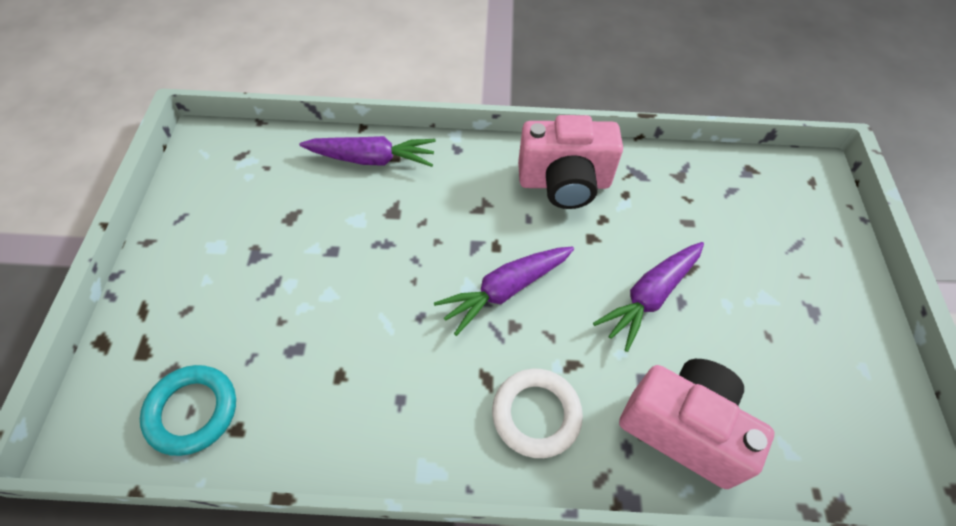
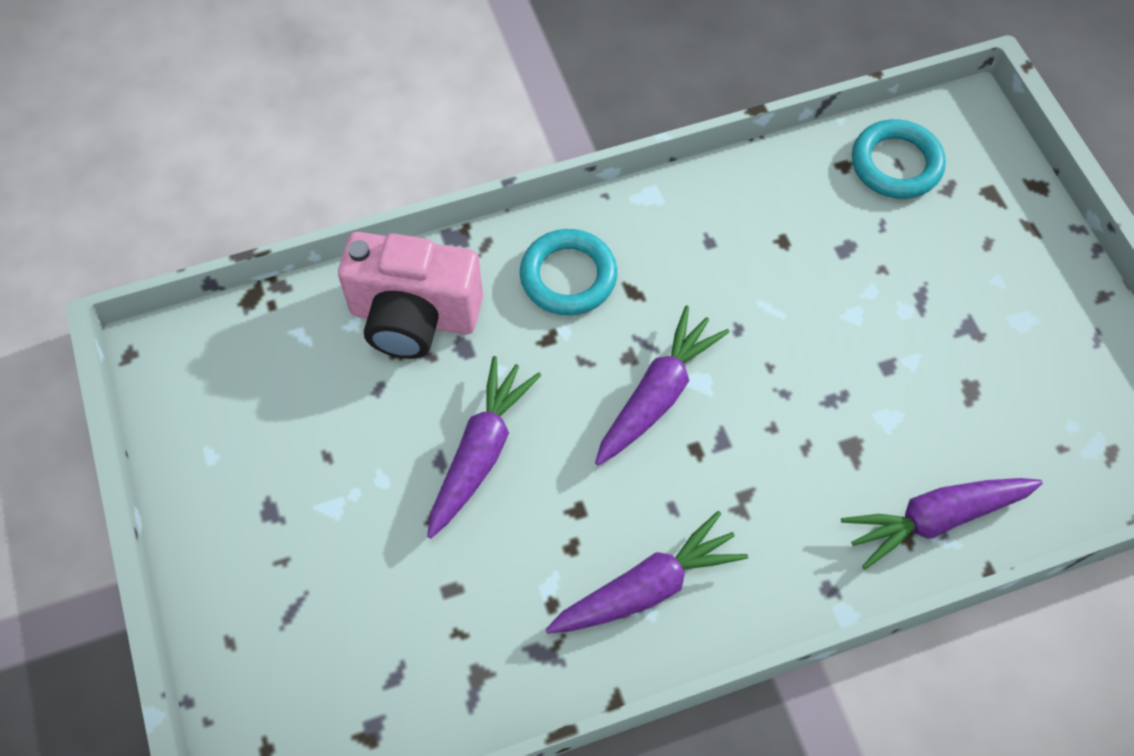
camera: 160 degrees right, 5 degrees up
(536, 414) = (568, 276): white ring -> turquoise ring
(564, 183) = (646, 588): pink camera -> purple carrot

